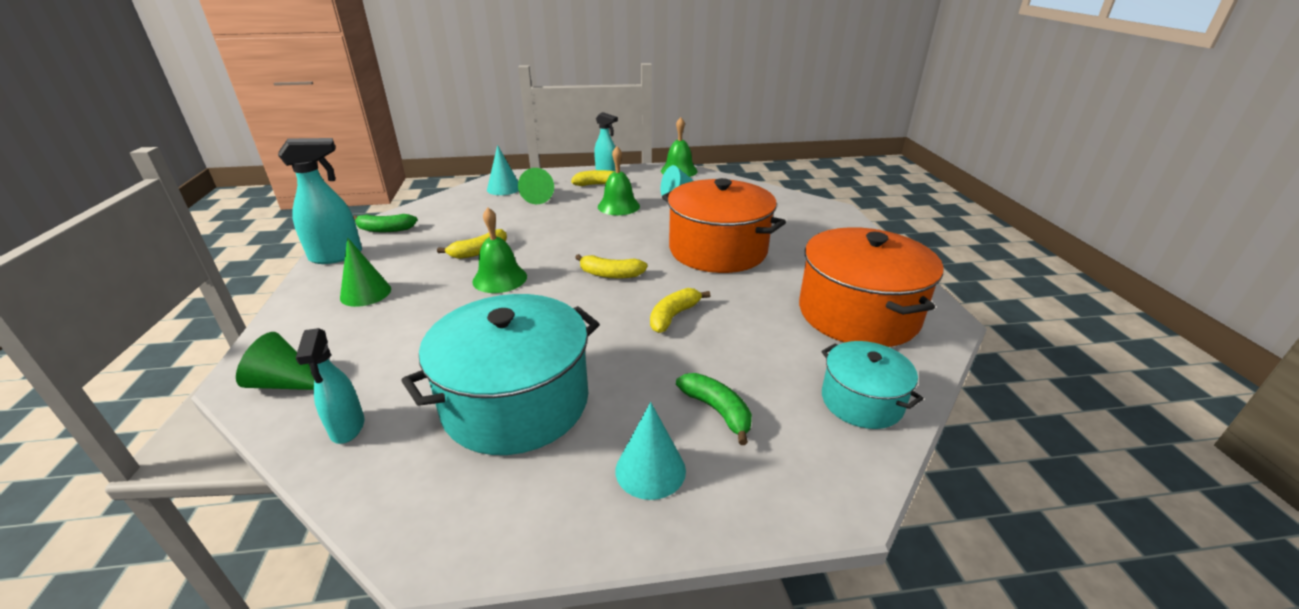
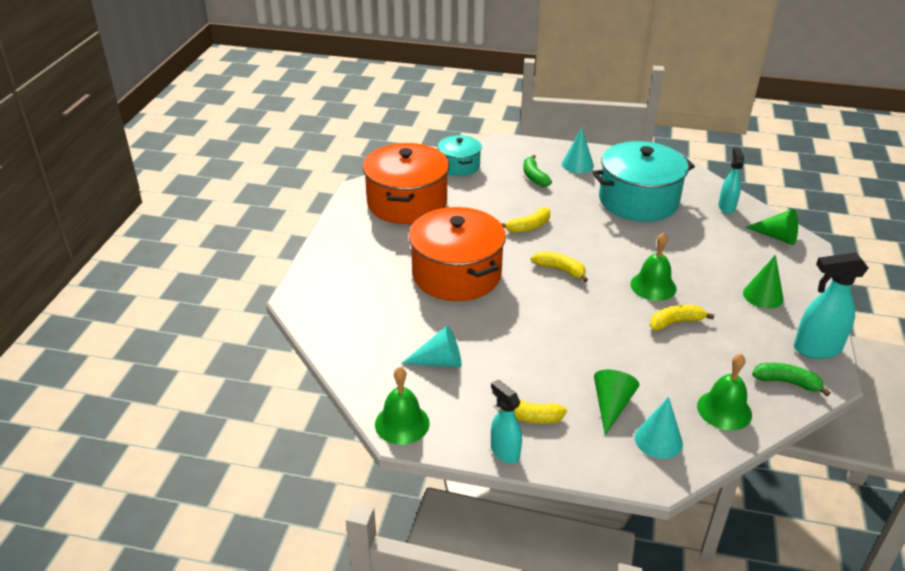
camera: 160 degrees left, 5 degrees up
(618, 206) = (519, 361): green bell -> green bell (724, 410)

